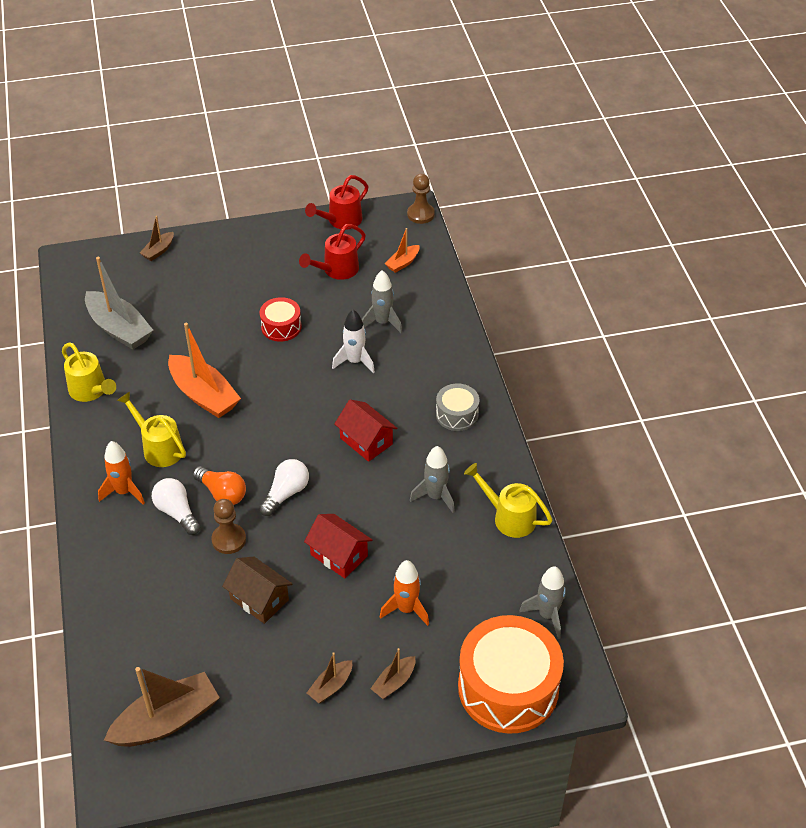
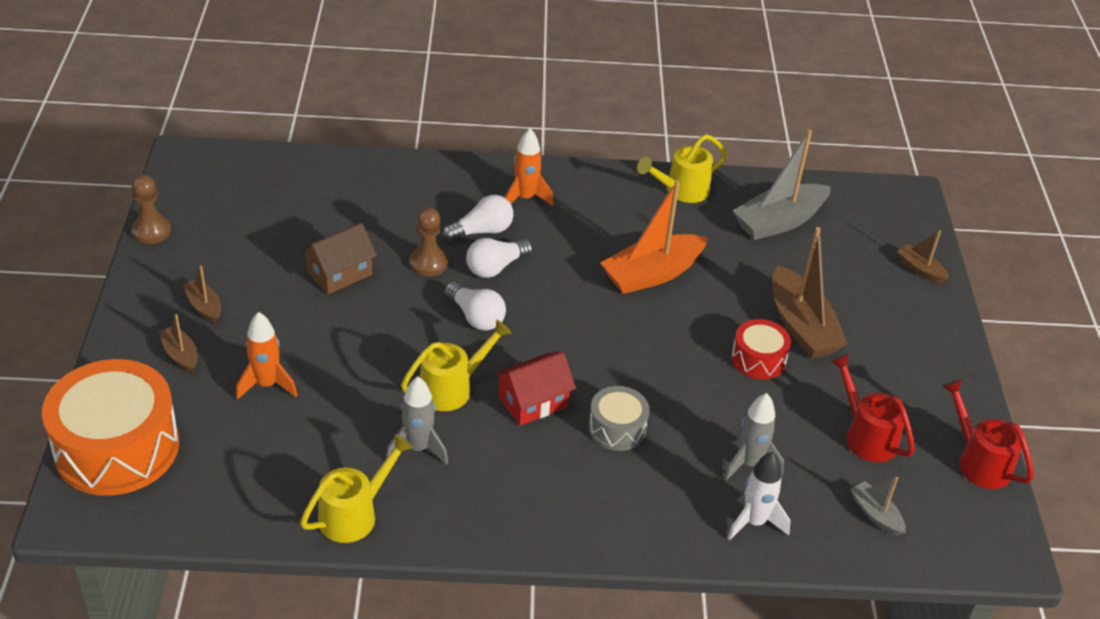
camera: 100 degrees right, 5 degrees down
(159, 447) = (580, 230): yellow watering can -> yellow watering can (452, 388)
(166, 721) = (233, 193): brown boat -> brown boat (801, 326)
(222, 493) = (495, 267): orange light bulb -> white light bulb
(339, 555) = (368, 344): red house -> none
(355, 361) = (677, 419): white rocket -> white rocket (754, 522)
(403, 263) = (876, 514): orange boat -> grey boat
(420, 214) = (994, 564): brown pawn -> brown pawn (151, 231)
(457, 414) = (550, 504): grey drum -> grey drum (617, 428)
(547, 615) = (190, 512): grey rocket -> none

